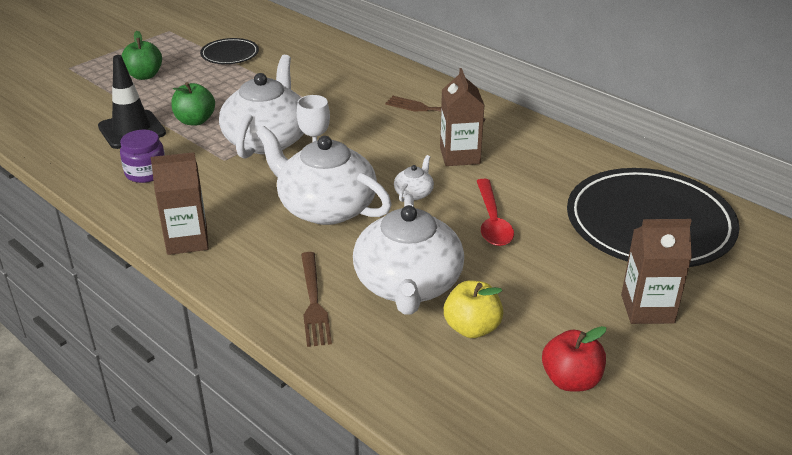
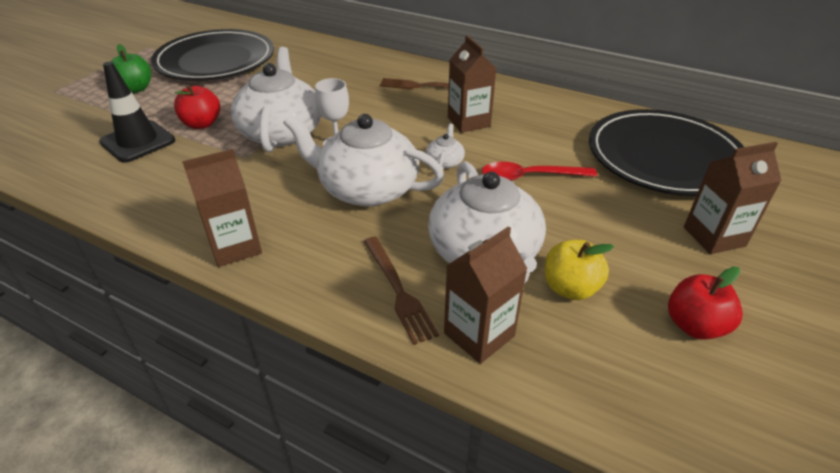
camera: 15 degrees left, 5 degrees up
(146, 172) = (166, 182): purple jar -> none
(195, 121) = (202, 124): green apple -> red apple
(230, 54) = (215, 61): black plate -> black plate, size x2.15
(367, 349) = (479, 334): none -> brown carton
(492, 221) = (529, 177): red spoon -> red spoon turned 105 degrees clockwise

